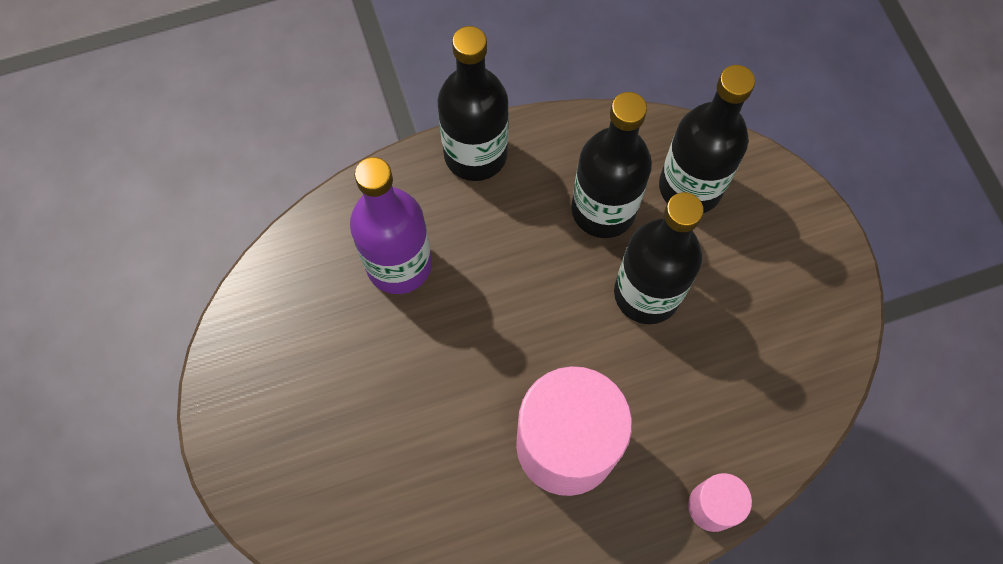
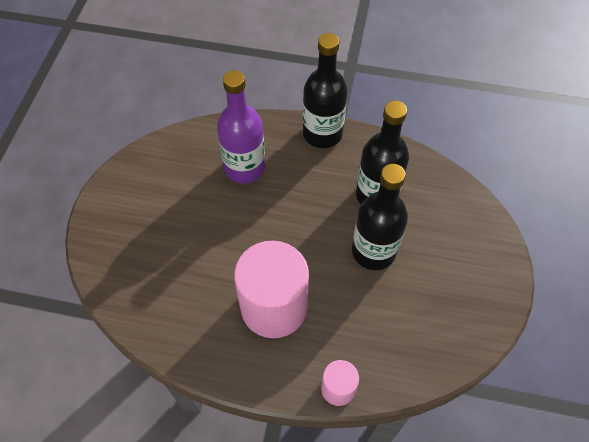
camera: 30 degrees right, 10 degrees down
(690, 187) = (436, 208): black bottle -> none

